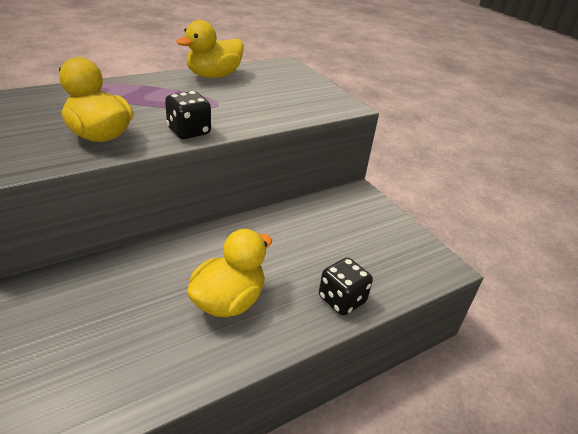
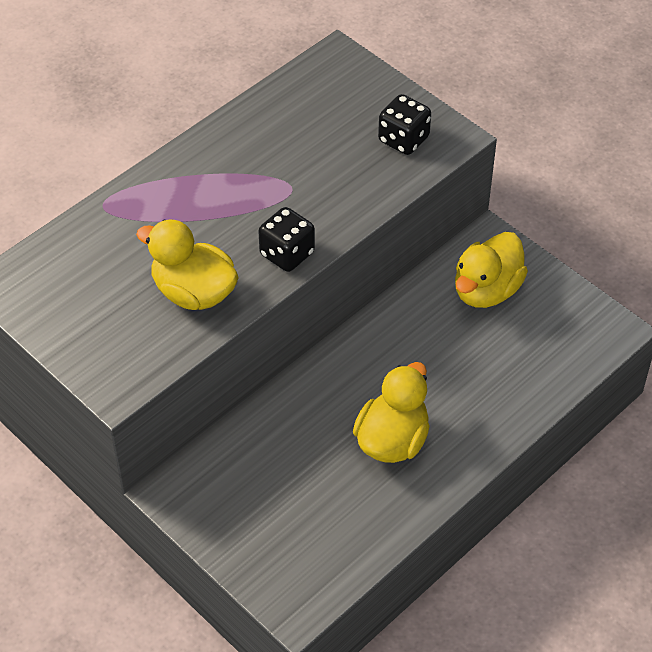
camera: 10 degrees left, 15 degrees up
(214, 76) = (254, 124): yellow duck -> yellow duck (486, 290)
(342, 300) = (509, 406): black dice -> black dice (403, 139)

